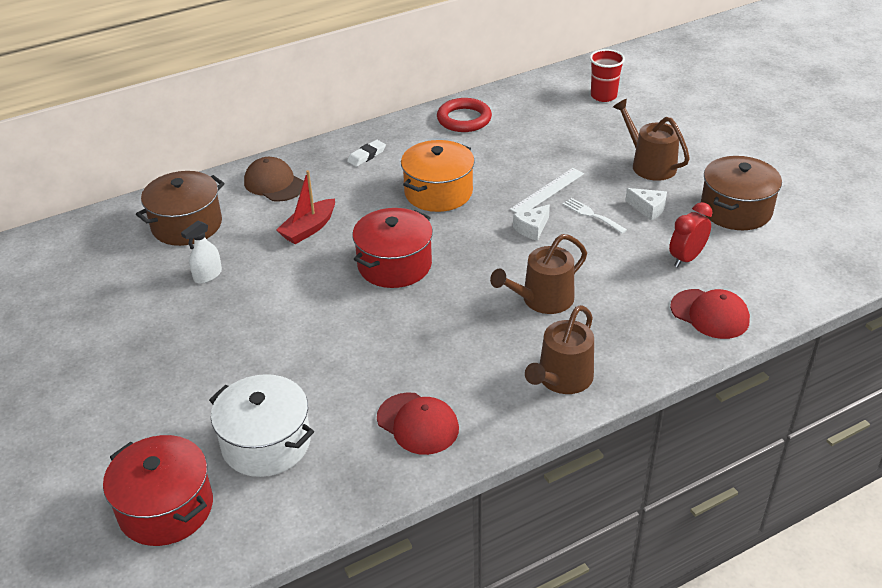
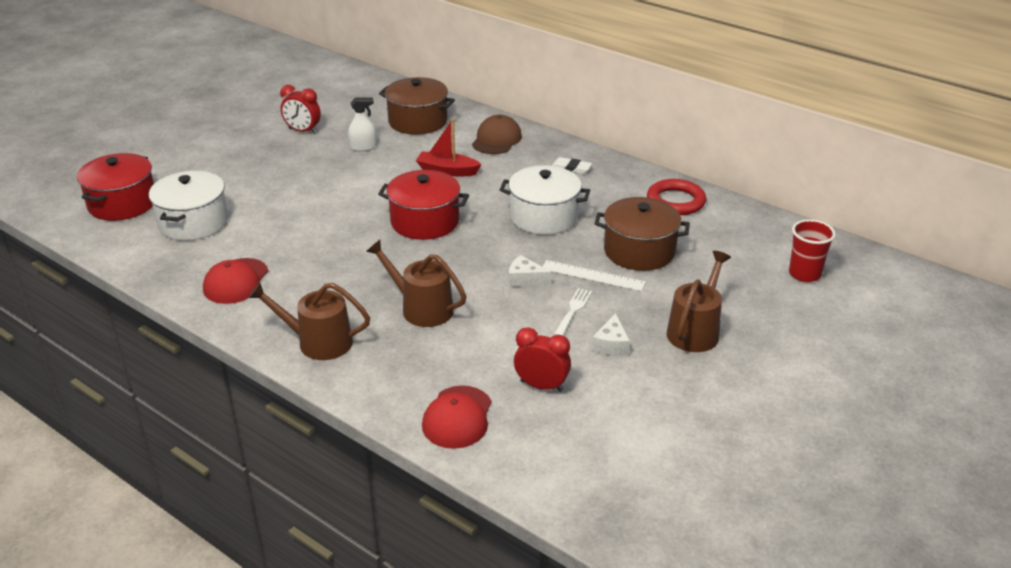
camera: 65 degrees right, 5 degrees down
(125, 314) = (303, 131): none -> red clock
(207, 275) = (363, 147): white spray bottle -> white spray bottle turned 150 degrees clockwise
(438, 192) = (544, 217): orange pot -> white pot
(736, 210) = (657, 408): brown pot -> brown pot (639, 251)

